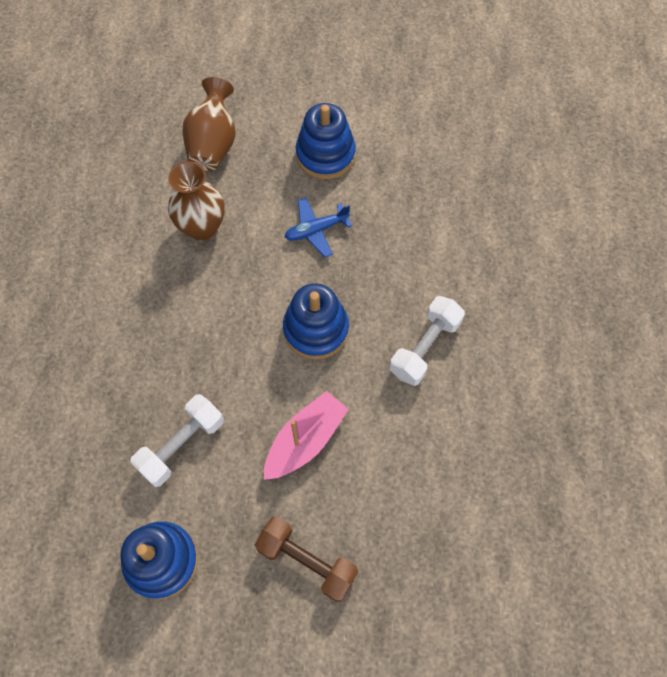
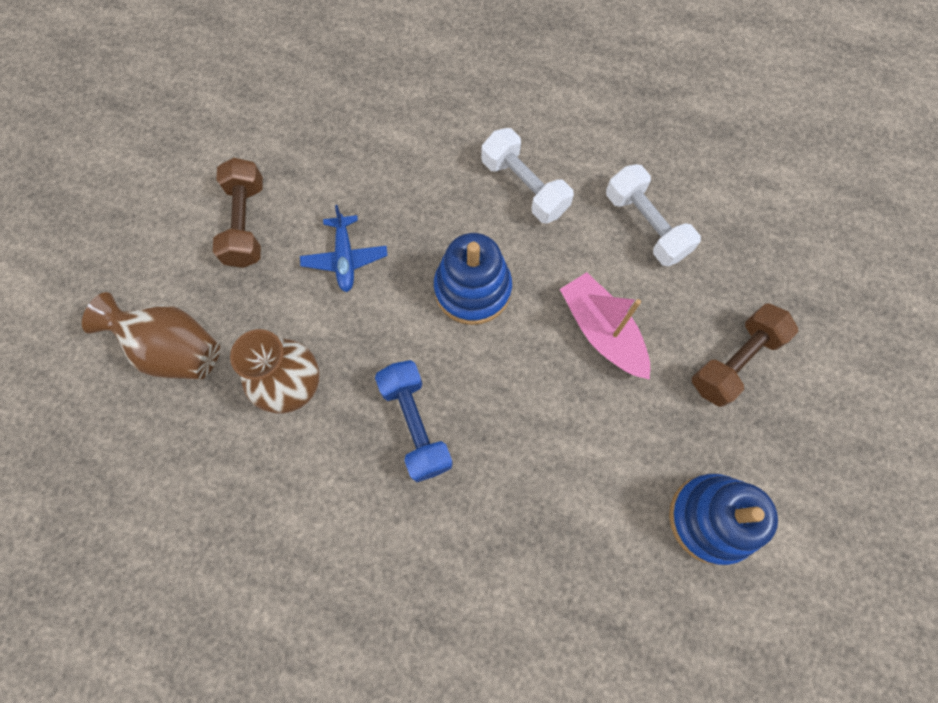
camera: 75 degrees left, 5 degrees up
(181, 445) = (578, 470): white dumbbell -> white dumbbell (645, 225)
(192, 317) = (416, 425): none -> blue dumbbell
(325, 155) = (246, 223): blue stacking toy -> brown dumbbell

